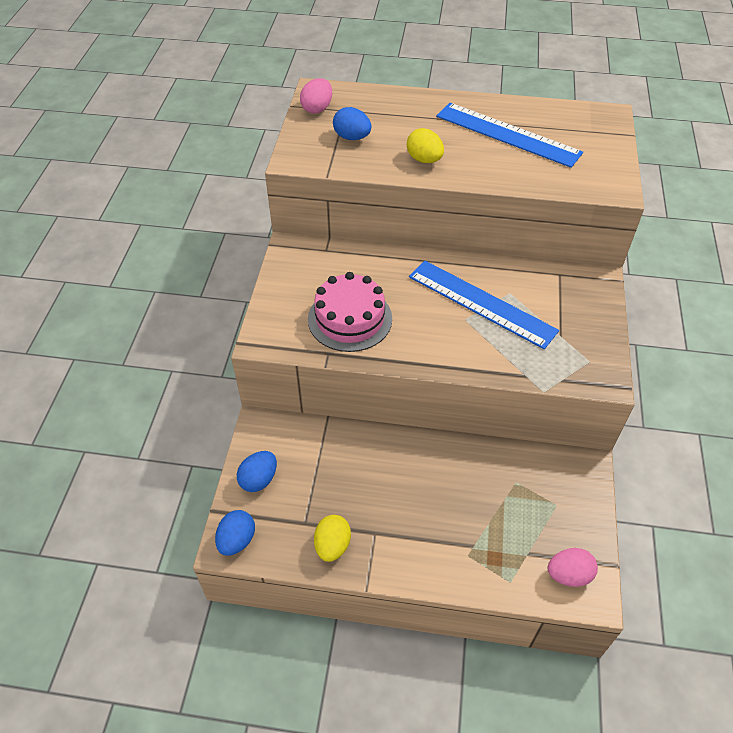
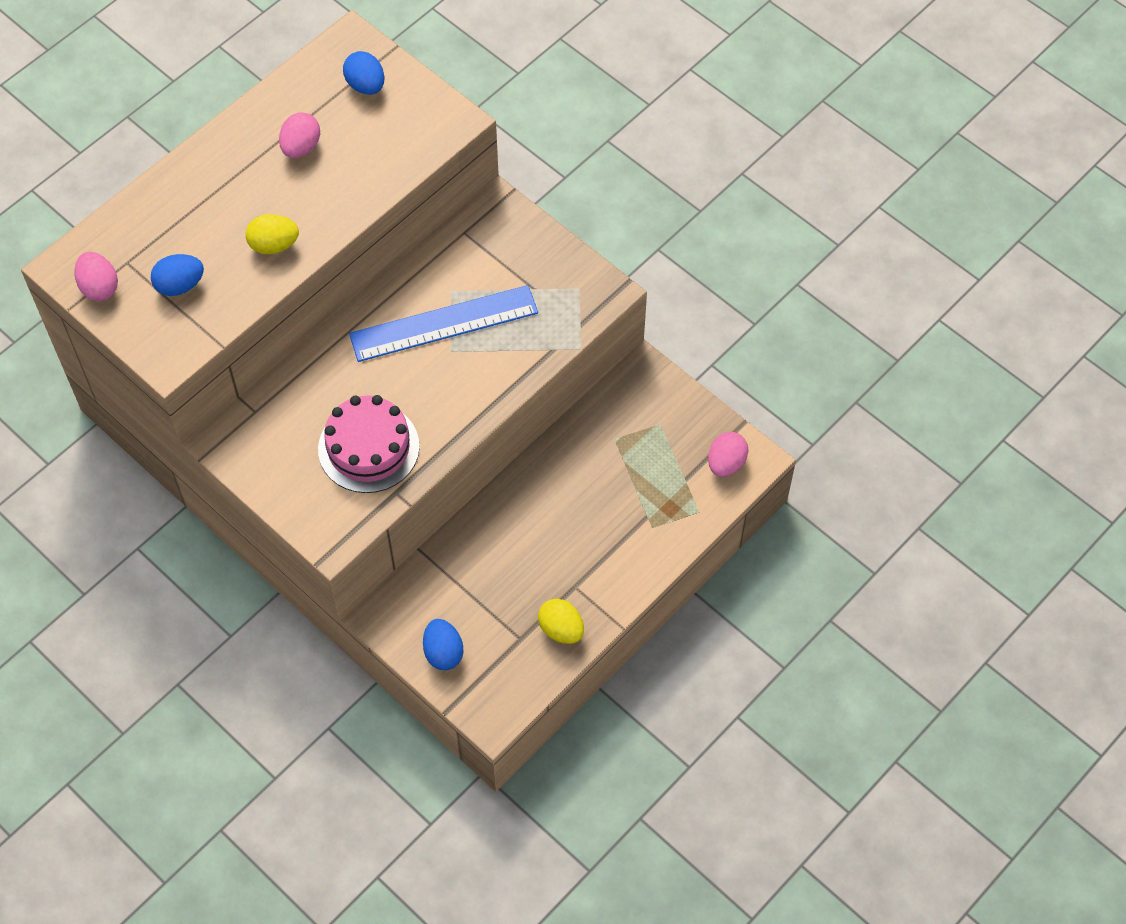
camera: 55 degrees left, 10 degrees up
(237, 540) = (494, 707): blue egg -> blue egg (365, 85)
(507, 134) = (301, 147): blue ruler -> pink egg

